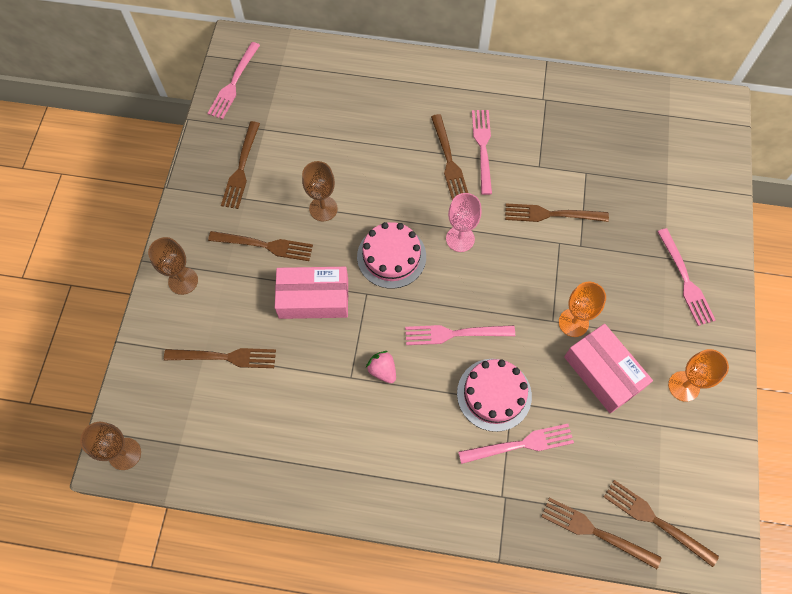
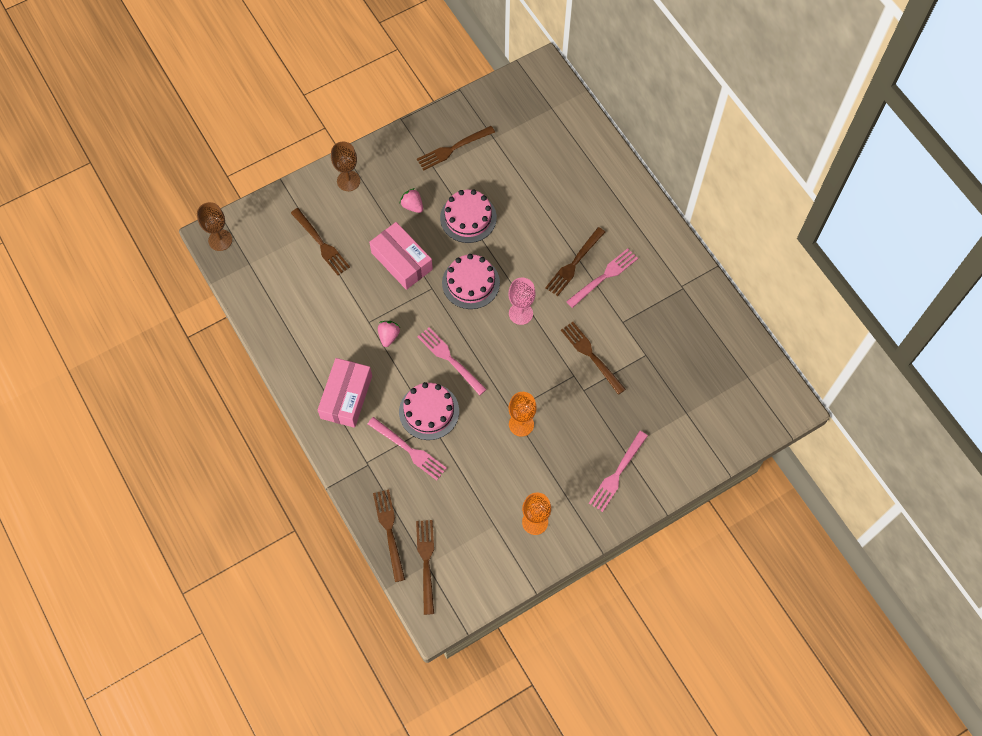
camera: 50 degrees right, 0 degrees up
(234, 83) = (510, 93): pink fork -> none
(265, 245) = (412, 206): brown fork -> pink strawberry
(323, 208) = (468, 217): brown goblet -> pink cake
(603, 372) = (501, 466): pink box -> pink box (346, 397)

